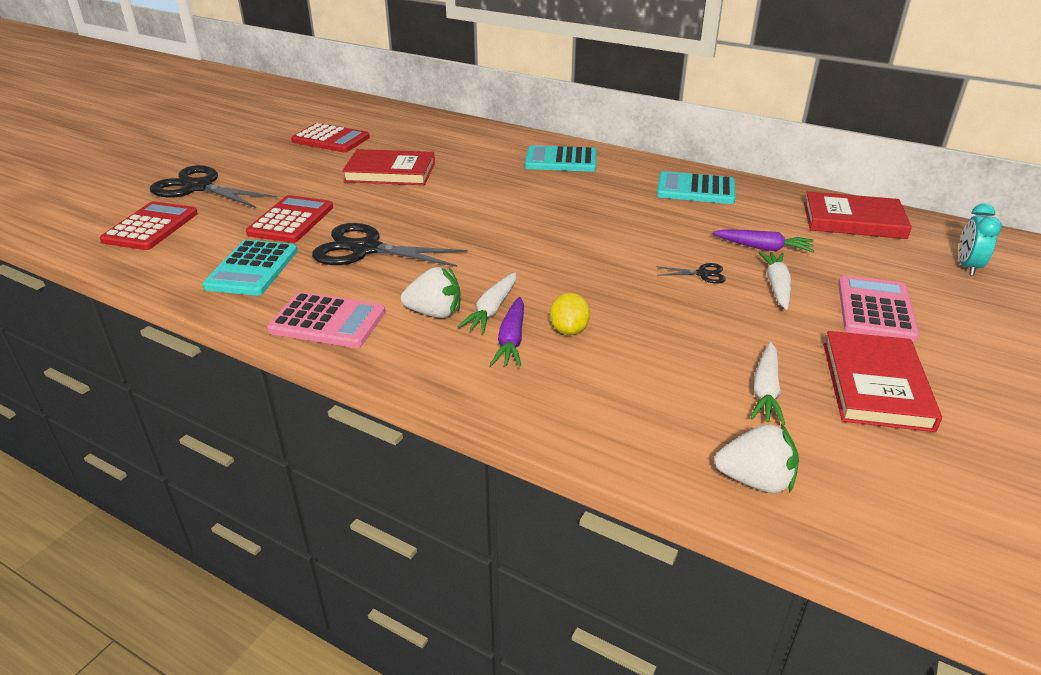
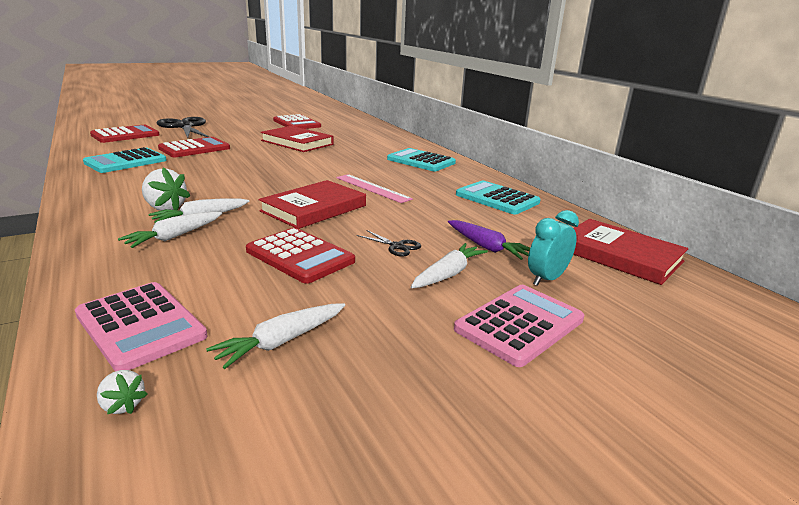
camera: 30 degrees right, 10 degrees down
(327, 321) = (102, 193): pink calculator -> pink calculator (140, 325)
(366, 249) = (201, 169): black scissors -> none
(511, 340) = (174, 236): purple carrot -> white carrot
(569, 330) = (223, 244): yellow lemon -> none
(577, 214) = (372, 188): none -> pink ruler
(650, 315) = (300, 256): none -> red calculator
(755, 480) = (123, 405): white strawberry -> white strawberry, size x0.53
(875, 385) = (398, 385): red book -> red book (314, 208)
(967, 266) = (704, 329): turquoise clock -> turquoise clock (546, 279)

